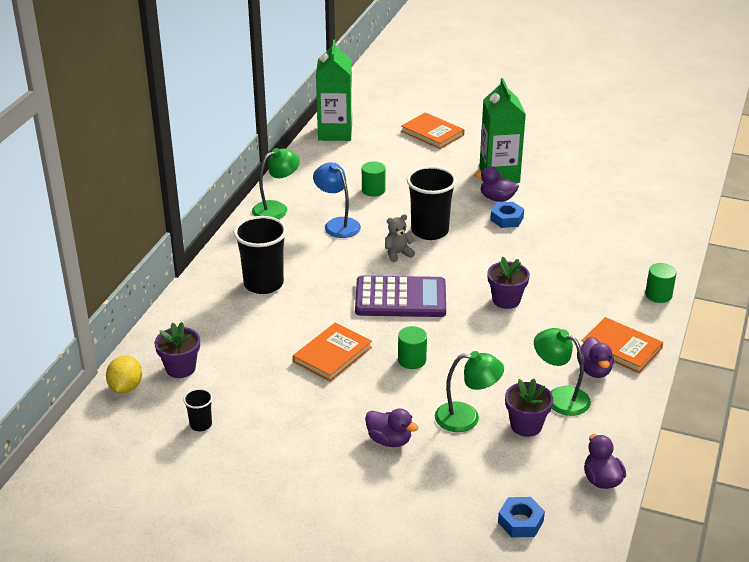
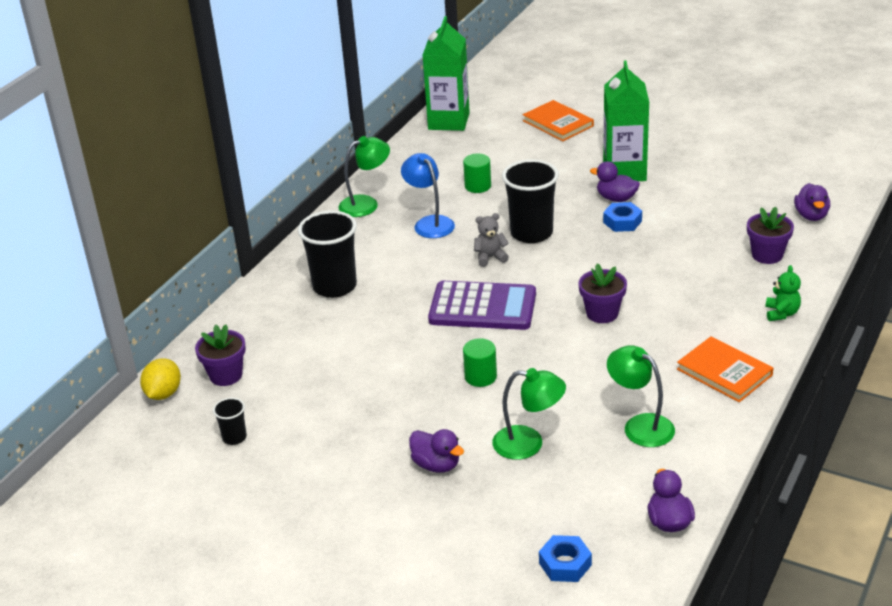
camera: 10 degrees right, 0 degrees up
(332, 354) = (394, 367): orange book -> none
(526, 425) = (594, 456): purple flower pot -> purple flower pot (767, 255)
(594, 370) = (687, 397): purple duck -> purple duck (811, 216)
(658, 295) = (781, 313): green cylinder -> green teddy bear

